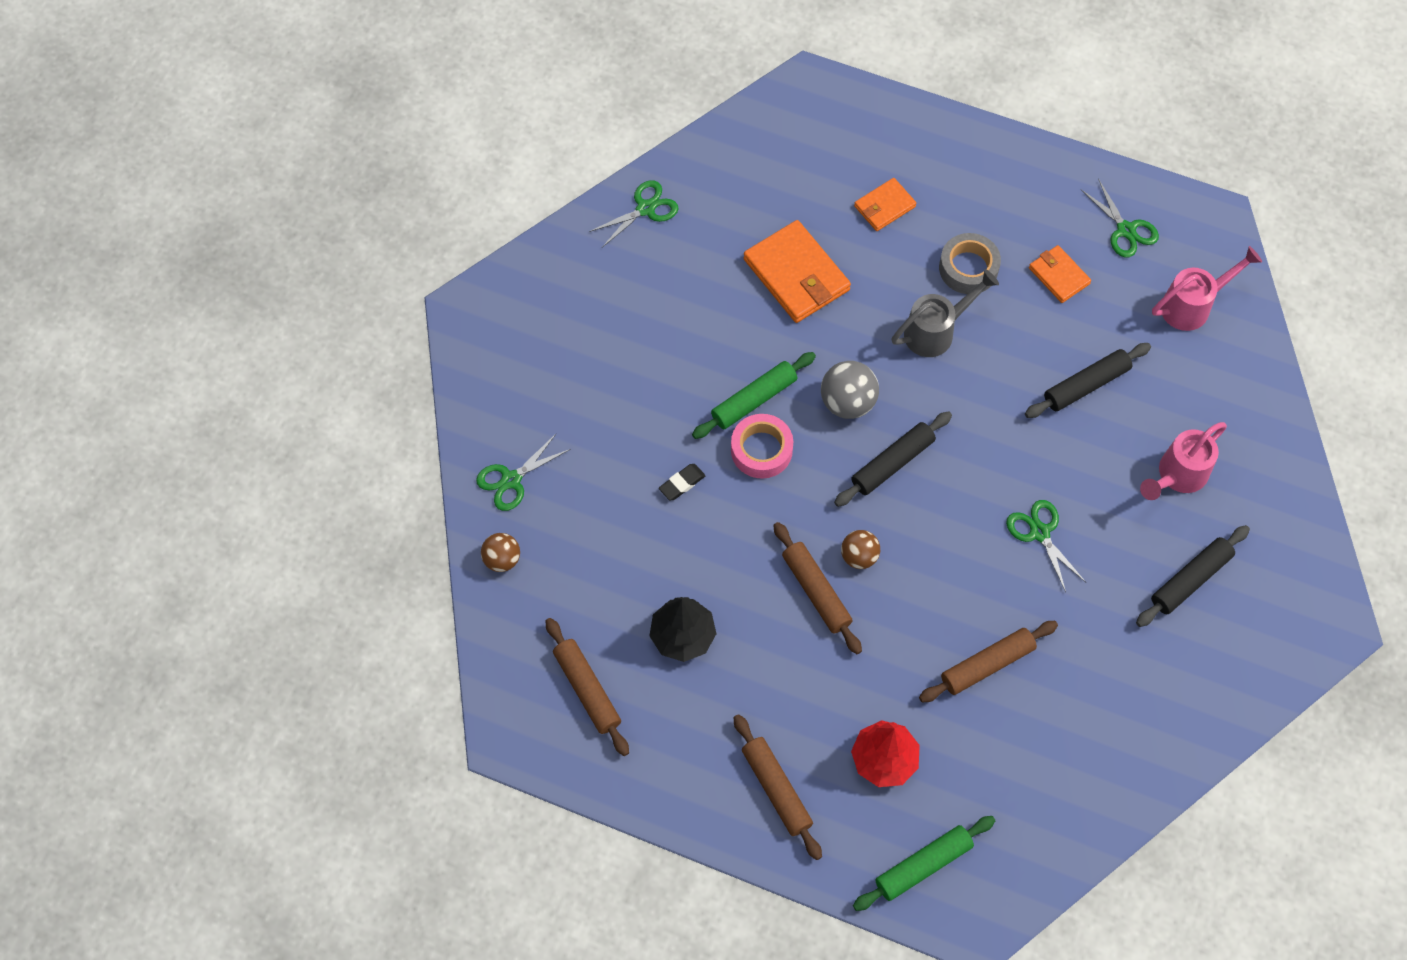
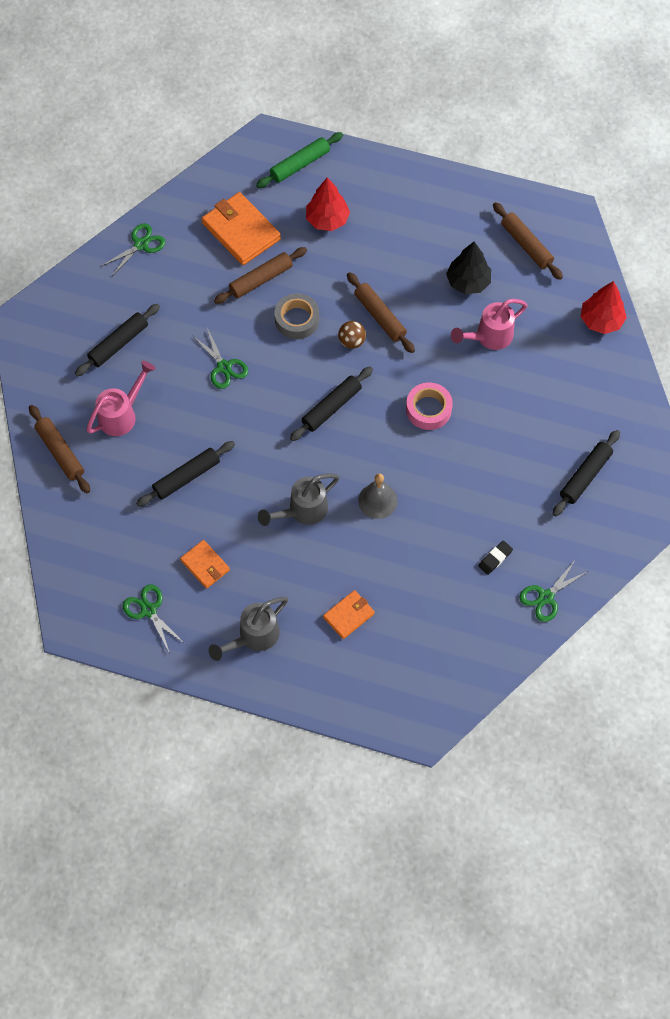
camera: 175 degrees right, 0 degrees up
(502, 559) = (601, 320): brown ball -> red tree
(511, 480) = (607, 374): green scissors -> green scissors (141, 244)
(569, 346) = (585, 476): none -> black rolling pin
(682, 483) = (483, 381): black eraser -> black eraser (495, 558)
(754, 400) = (438, 446): green rolling pin -> none
(776, 789) = (395, 198): brown rolling pin -> brown rolling pin (60, 452)
(796, 275) = (416, 549): orange wallet -> orange wallet (241, 231)
(839, 336) = (377, 500): none -> grey bell
(847, 402) = (367, 449): grey ball -> none
(968, 268) = (278, 566): grey tape -> grey tape (297, 320)
(999, 192) = (253, 637): none -> grey watering can
(1193, 305) = (99, 548): pink watering can -> pink watering can (489, 337)

